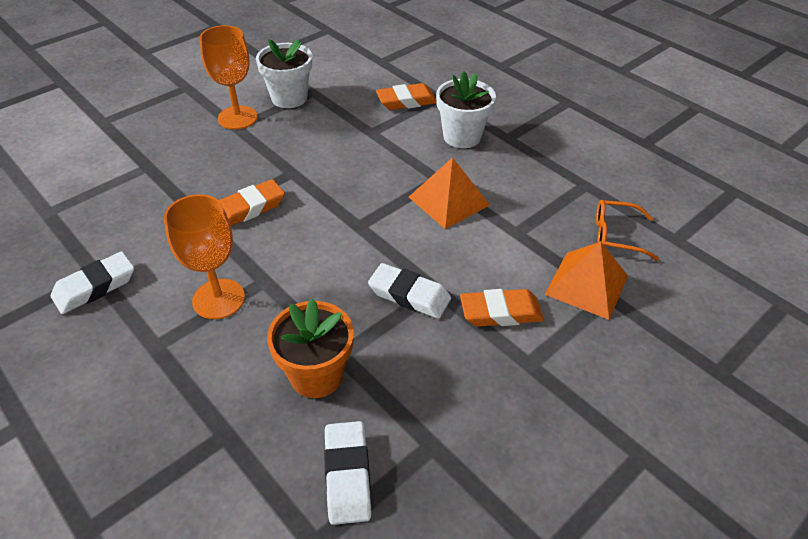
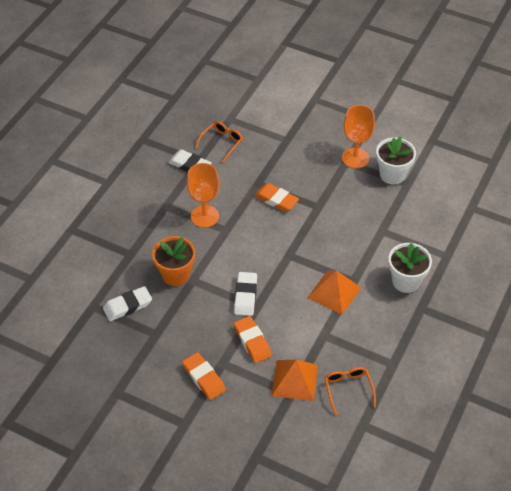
camera: 70 degrees right, 5 degrees up
(86, 234) = (222, 142): none -> orange glasses
(406, 101) = (428, 238): orange eraser -> orange eraser (204, 378)

